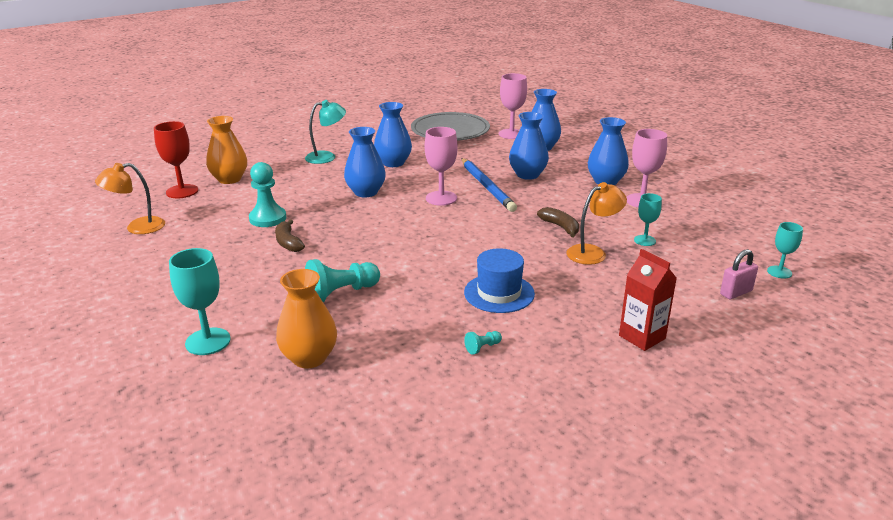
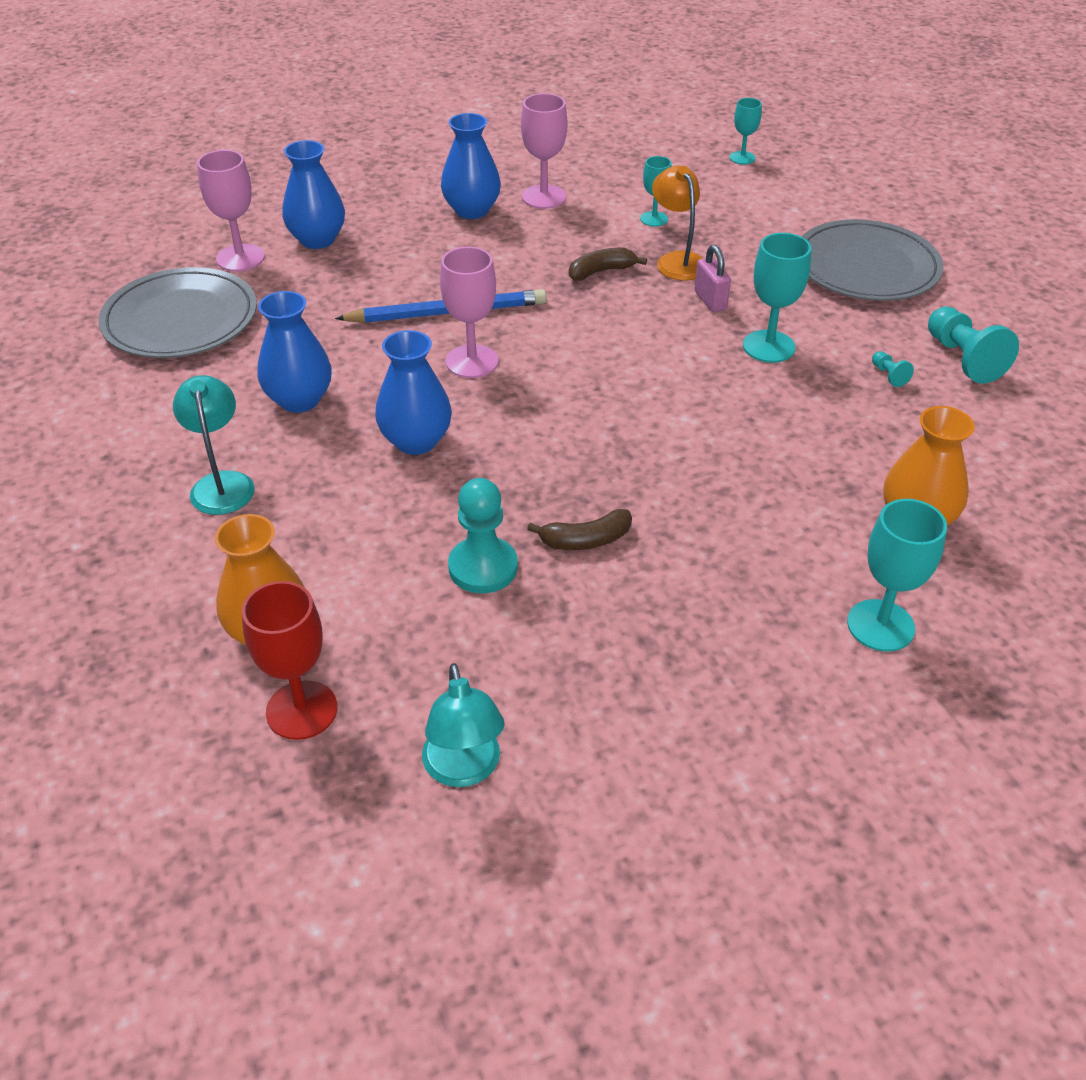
camera: 80 degrees left, 15 degrees up
(137, 227) = (464, 769): orange lamp -> turquoise lamp
(341, 293) = (755, 484): turquoise pawn -> turquoise pawn (963, 359)
(499, 293) = (769, 346): blue hat -> turquoise goblet
(527, 175) = (419, 269): blue vase -> none
(642, 337) = (866, 267): red carton -> grey plate
(736, 292) = (781, 192): pink padlock -> pink padlock (710, 301)

